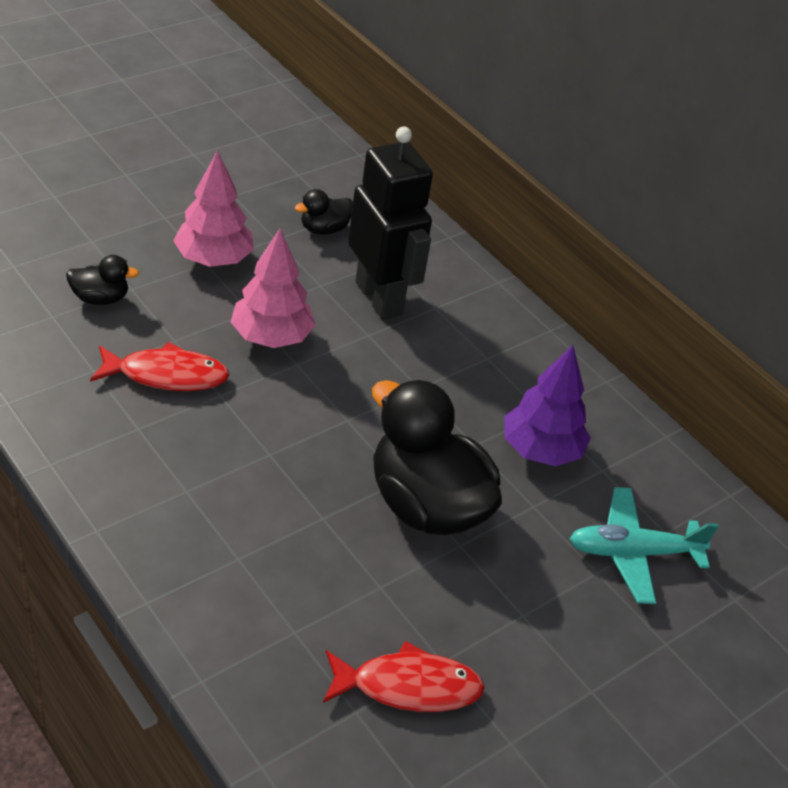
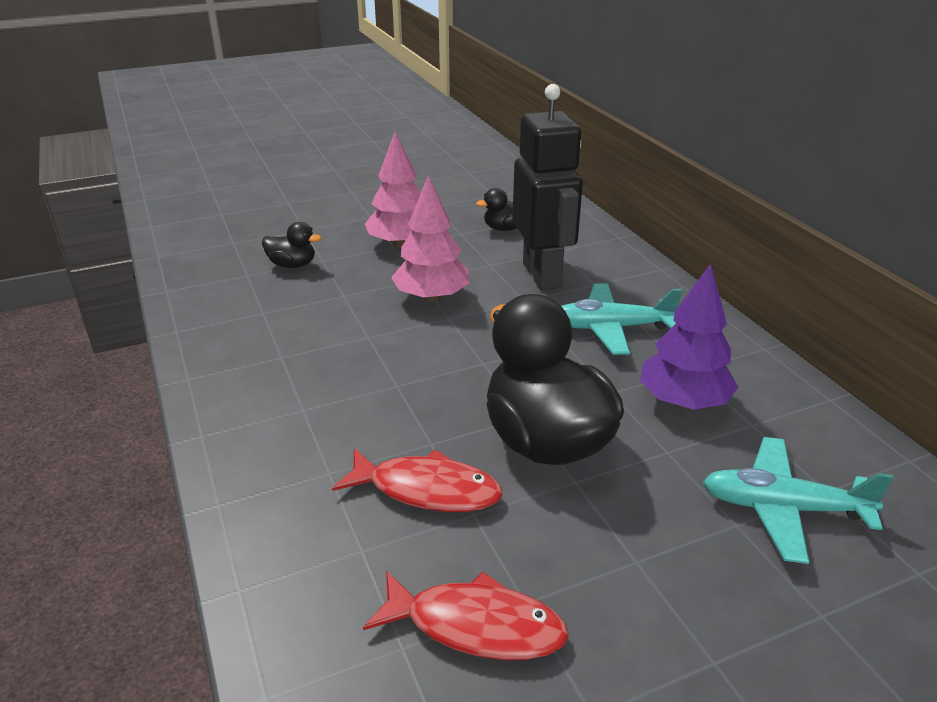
camera: 20 degrees right, 10 degrees down
(166, 375) = (324, 319): red fish -> red fish (427, 490)
(462, 366) = (611, 328): none -> turquoise plane

